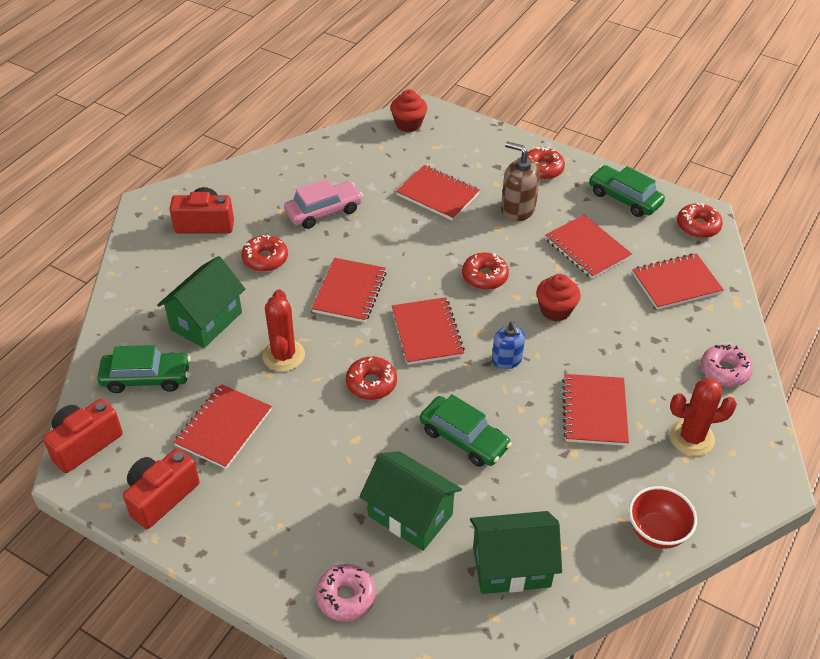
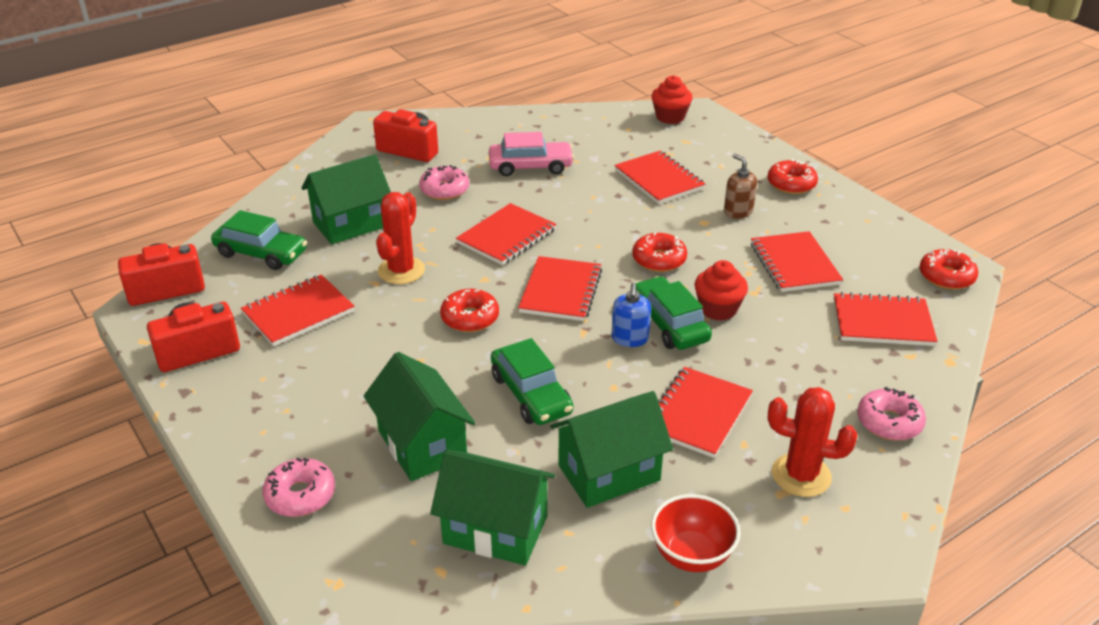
camera: 25 degrees right, 10 degrees down
(265, 259) = (444, 190): red donut -> pink donut
(517, 209) = (738, 212): brown soap dispenser -> brown soap dispenser, size x0.66
(562, 486) = (609, 473): none -> green house
(624, 198) = (871, 230): green car -> green car (669, 324)

